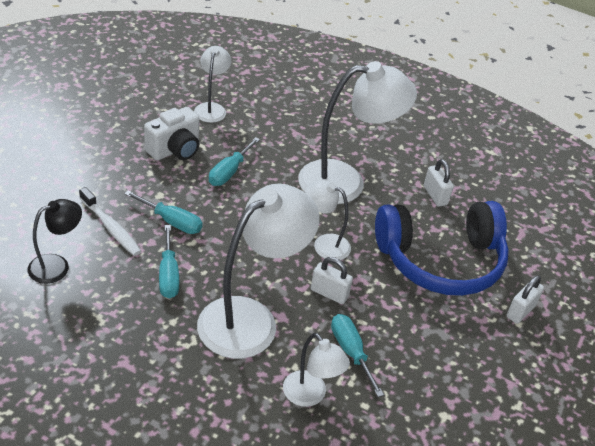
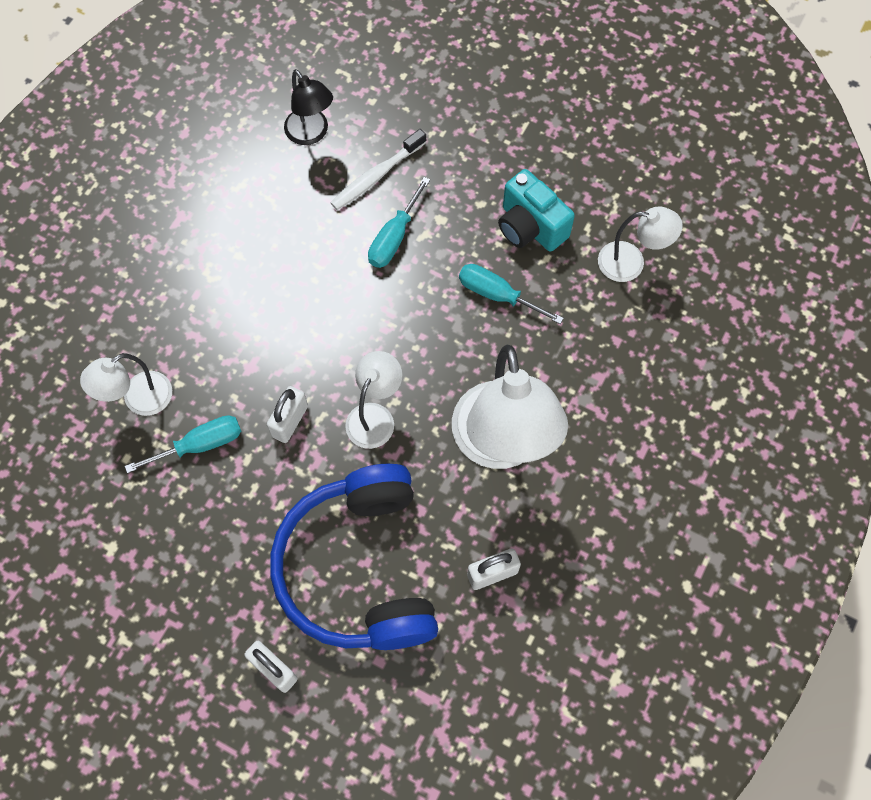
camera: 95 degrees right, 25 degrees up
(168, 275) = (306, 243): turquoise screwdriver -> none
(175, 150) = (530, 227): white camera -> turquoise camera
(250, 319) = (245, 334): white lamp -> none

